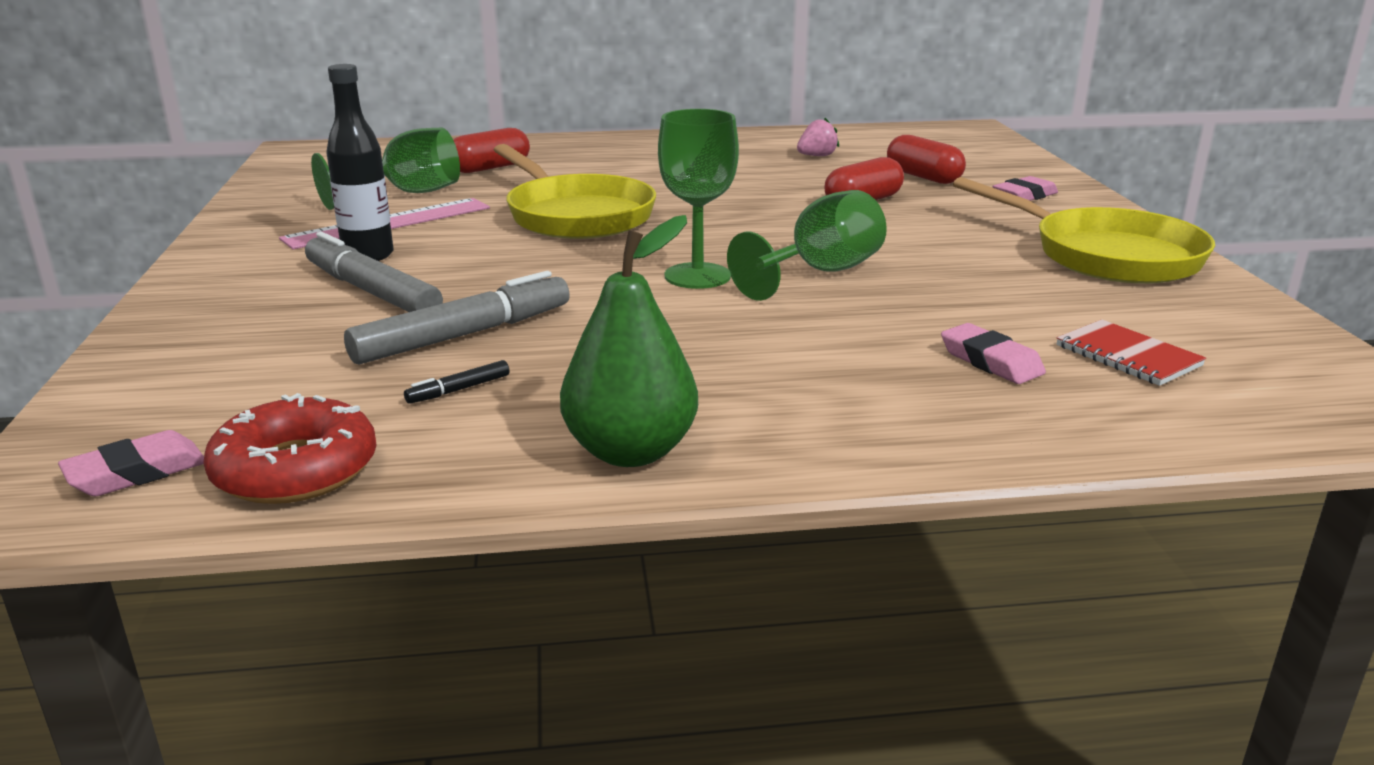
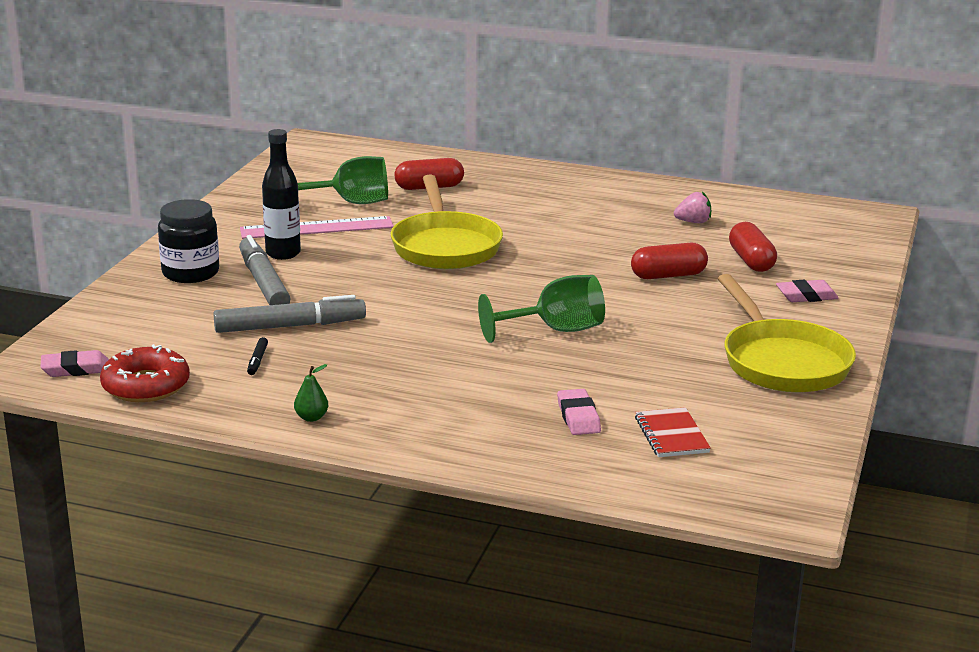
camera: 25 degrees right, 0 degrees up
(247, 299) = (190, 273): none -> black jar
(458, 390) = (257, 361): black marker -> black marker turned 75 degrees counterclockwise
(630, 451) = (311, 417): green pear -> green pear, size x0.44
(697, 276) = (471, 315): green goblet -> none

